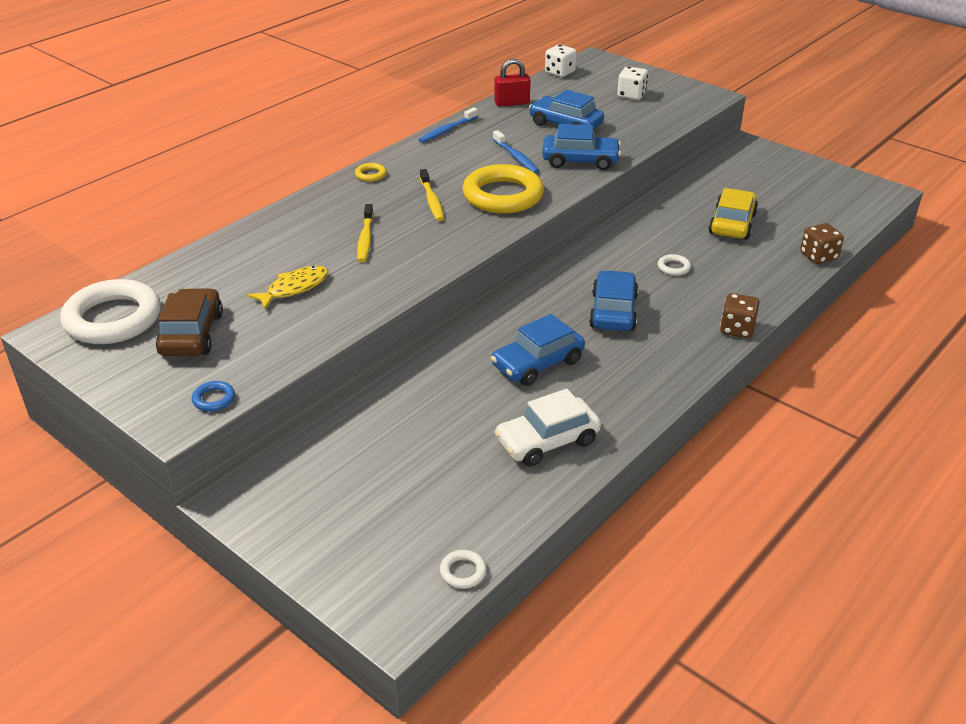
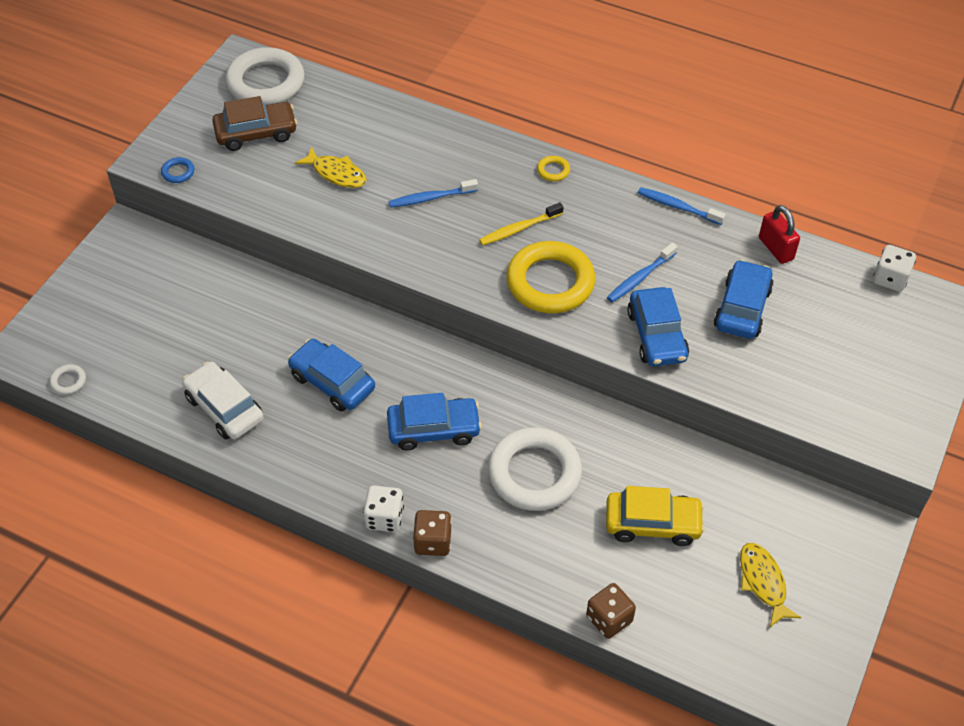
camera: 75 degrees right, 15 degrees up
(365, 239) = (431, 198): yellow toothbrush -> blue toothbrush
(631, 95) = (860, 361): white dice -> white dice (384, 518)
(673, 267) = (534, 473): white ring -> white ring, size x2.50
(789, 190) = (763, 582): none -> yellow fish

